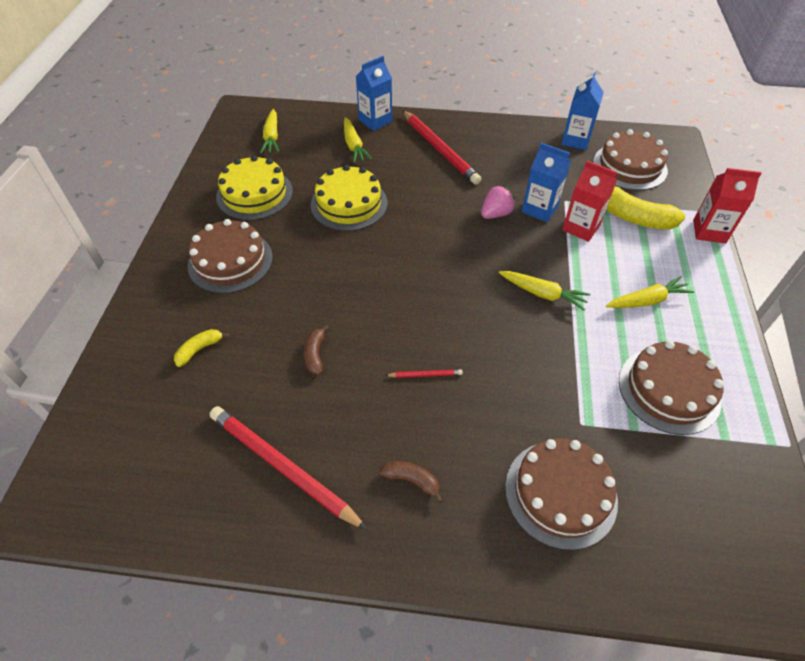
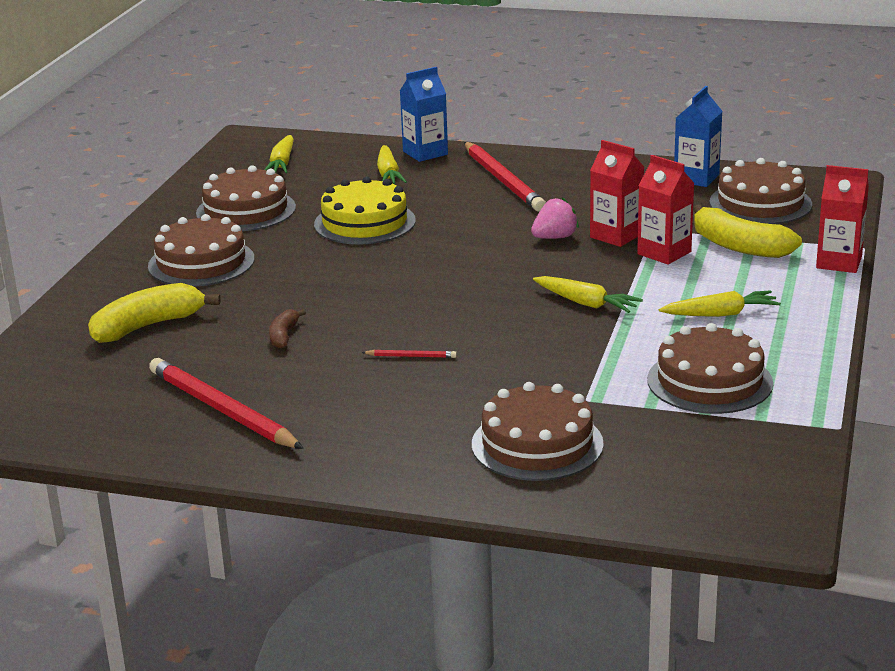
camera: 10 degrees right, 25 degrees down
(199, 349) = (148, 326): yellow banana -> yellow banana, size x1.93
(254, 194) = (246, 210): yellow cake -> brown cake
(412, 480) = (366, 426): brown banana -> none
(540, 209) = (616, 236): blue carton -> red carton

